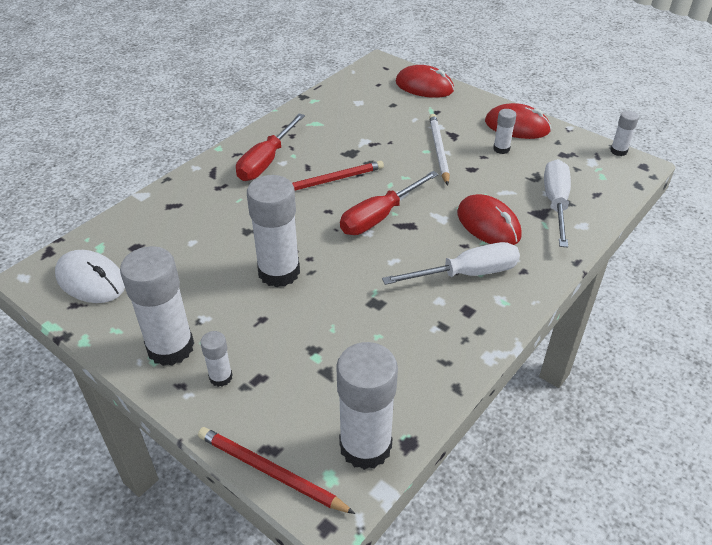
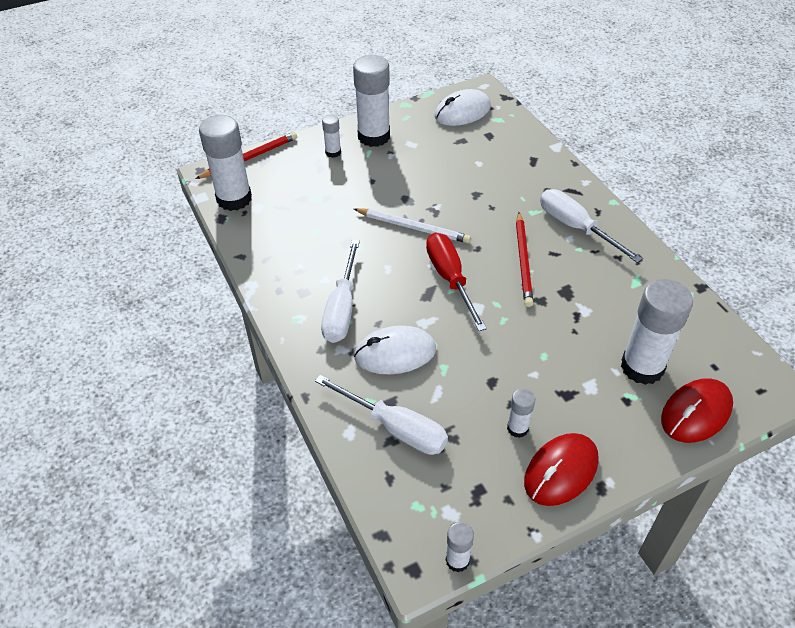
camera: 115 degrees right, 5 degrees up
(266, 161) = (576, 227): red screwdriver -> white screwdriver
(279, 272) = (415, 200): white glue stick -> white glue stick (642, 367)
(438, 150) = (540, 367): white pencil -> white pencil (413, 227)
(488, 224) = (395, 353): red mouse -> white mouse

